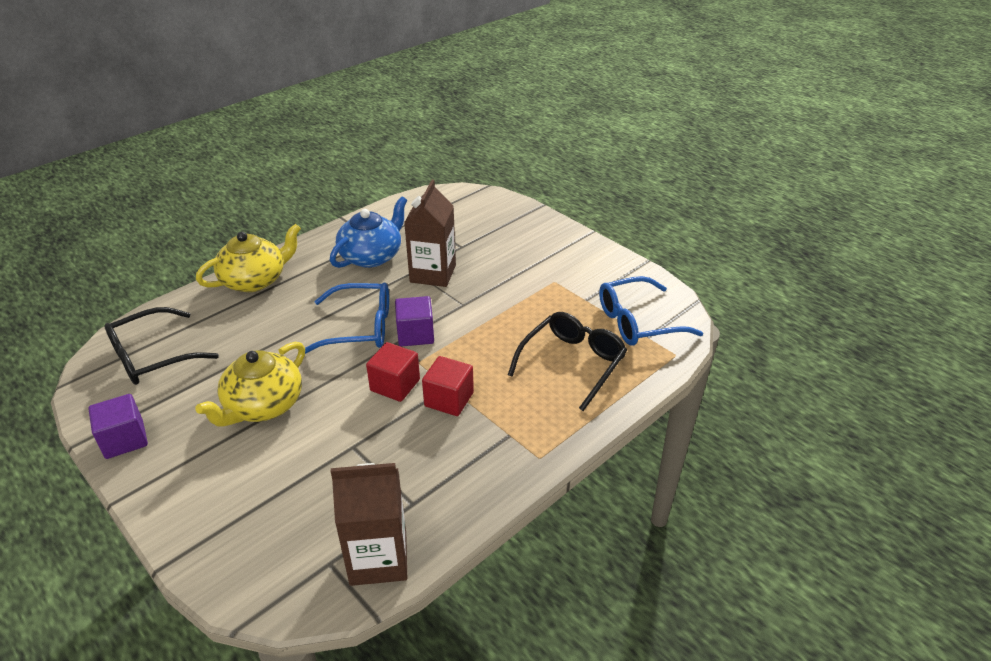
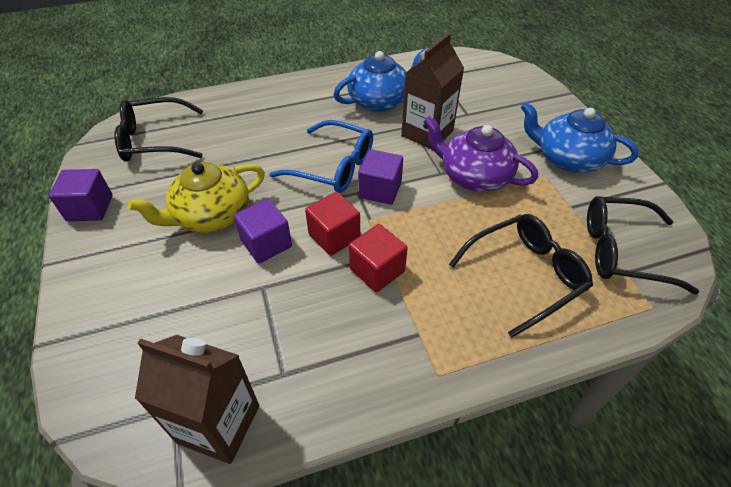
camera: 25 degrees right, 10 degrees up
(255, 280) = (271, 96): yellow teapot -> none
(334, 411) = (266, 243): none -> purple cube
(493, 298) = (474, 176): none -> purple teapot
(565, 262) = (567, 159): none -> blue teapot
(638, 322) = (622, 251): blue glasses -> black glasses

